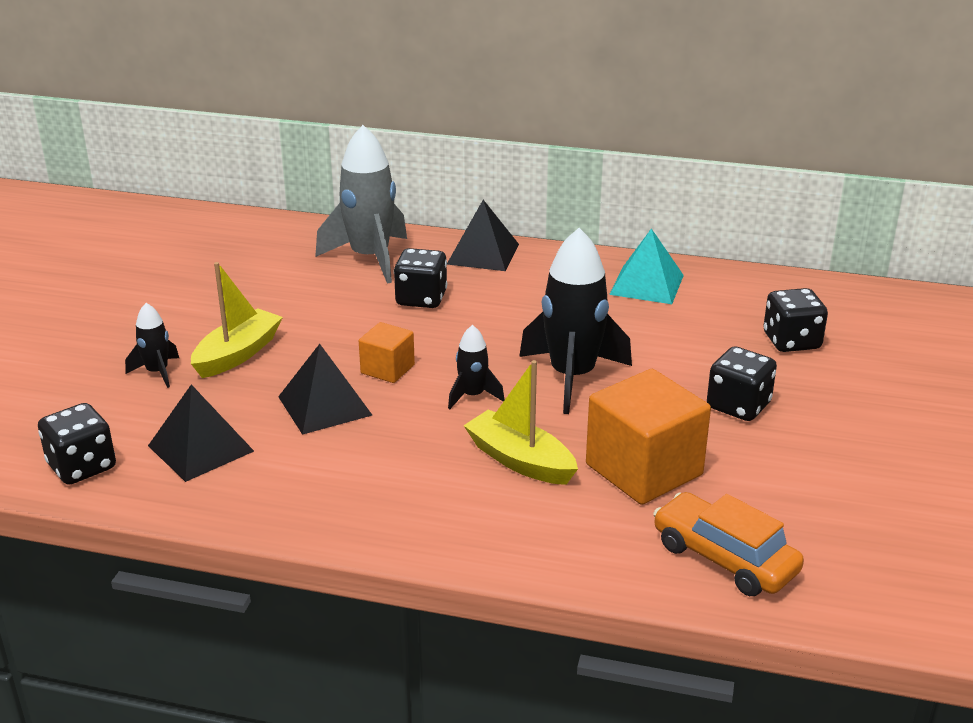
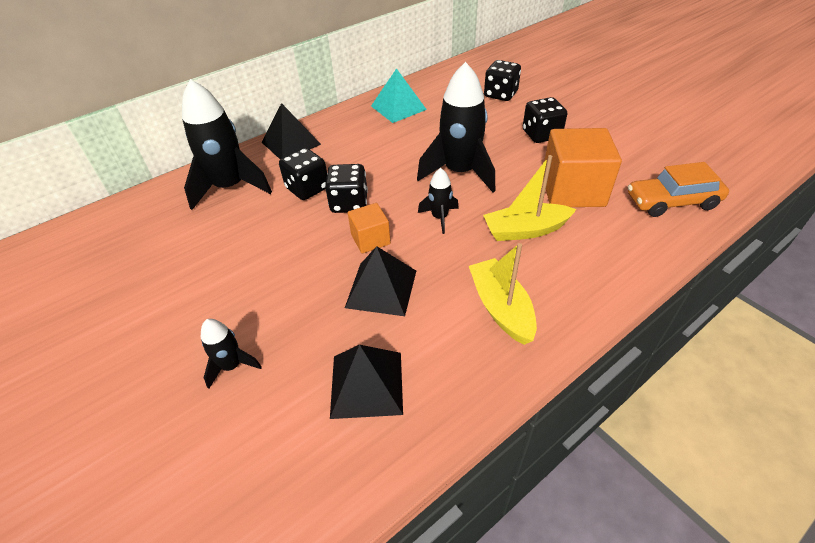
camera: 50 degrees left, 15 degrees up
(82, 467) = (315, 483): black dice -> black dice (349, 203)
(237, 354) = (264, 305): yellow boat -> yellow boat (501, 308)
(370, 258) = (230, 187): grey rocket -> black rocket

